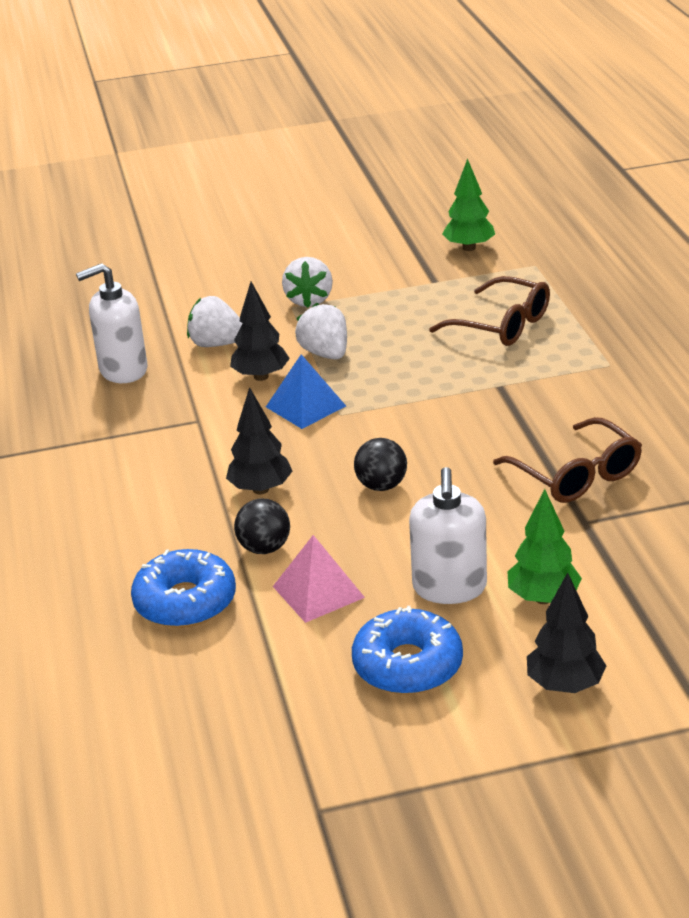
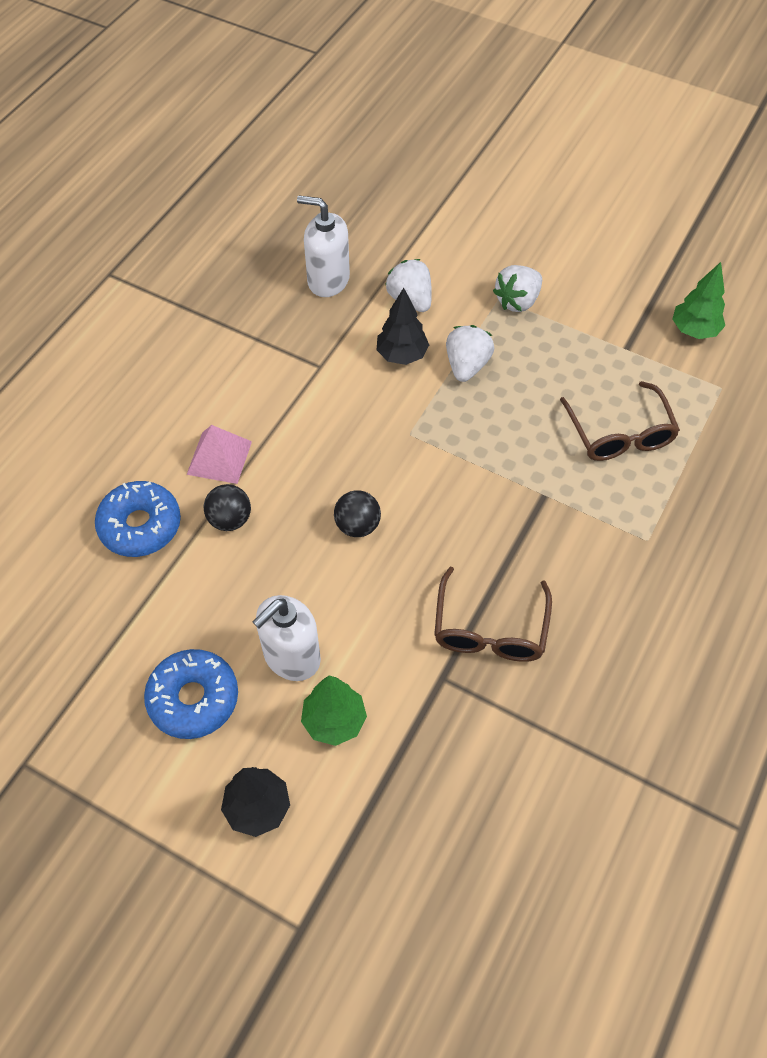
camera: 40 degrees right, 25 degrees up
(260, 489) = (285, 464): black tree -> none
(305, 406) = (397, 408): blue pyramid -> none
(318, 592) = (216, 587): pink pyramid -> pink pyramid (219, 457)

